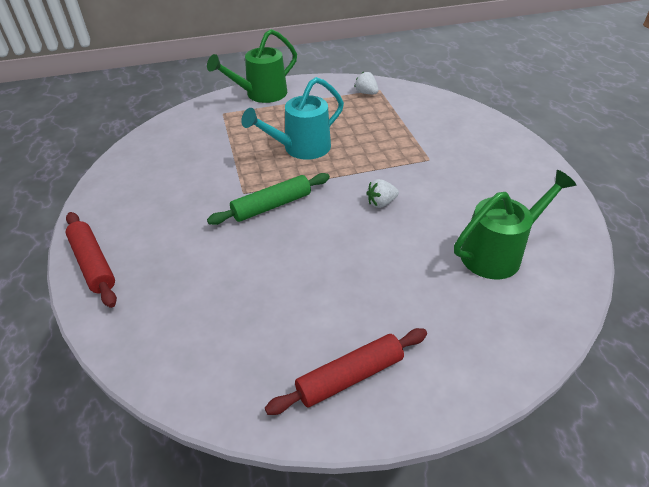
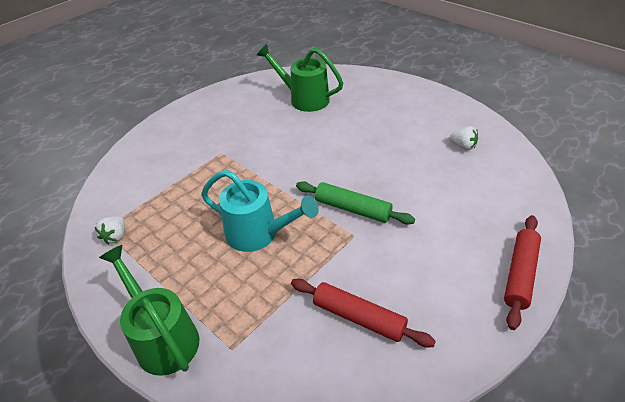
camera: 120 degrees left, 0 degrees up
(260, 94) = (162, 337): green watering can -> green watering can turned 150 degrees counterclockwise
(350, 377) = (441, 115): red rolling pin -> red rolling pin (359, 317)
(381, 203) = (297, 156): white strawberry -> white strawberry (463, 146)

